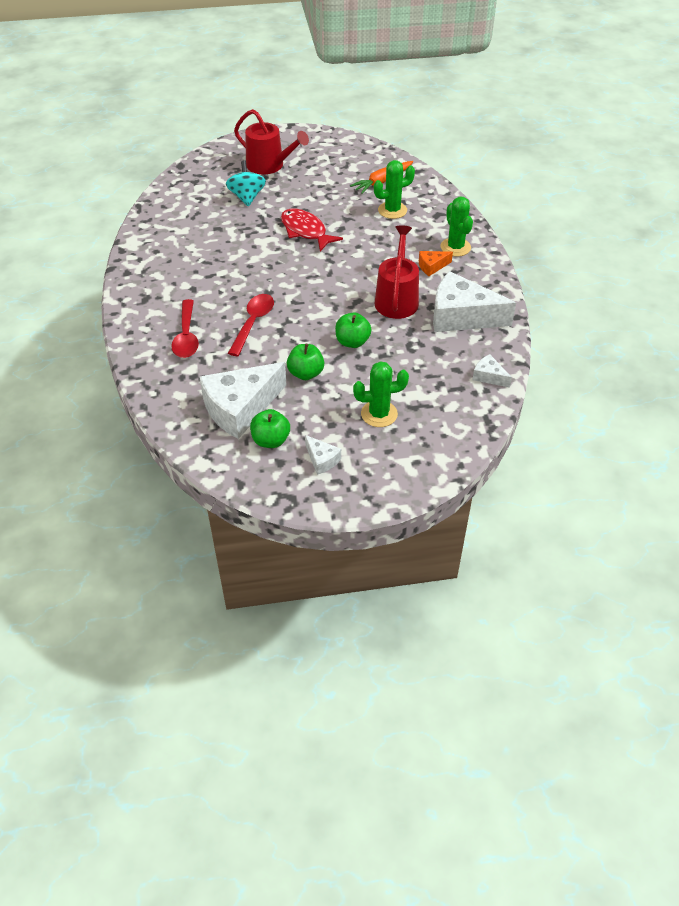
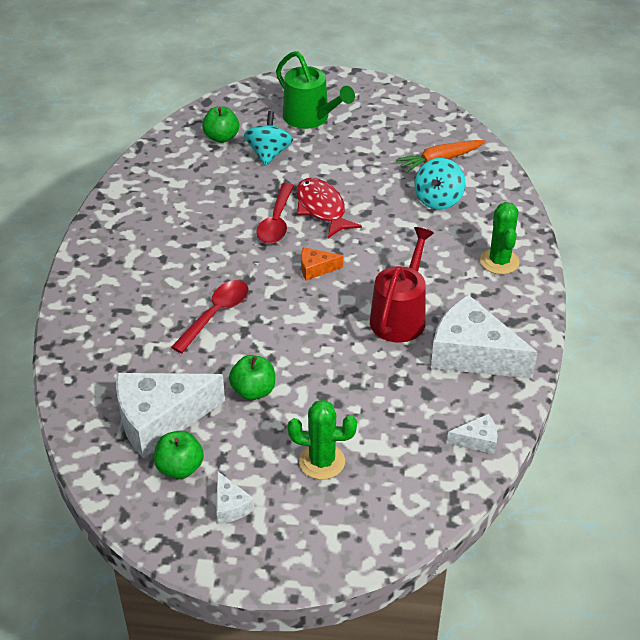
camera: 15 degrees right, 5 degrees down
(186, 336) = (132, 316): red spoon -> red spoon (276, 222)
(269, 165) = (310, 118): red watering can -> green watering can
(352, 342) = (324, 361): green apple -> green apple (221, 137)
(392, 210) = (438, 200): green cactus -> turquoise spinning top
(432, 266) = (460, 281): orange cheese -> orange cheese (316, 269)
(488, 376) = (477, 440): white cheese -> white cheese turned 120 degrees clockwise

